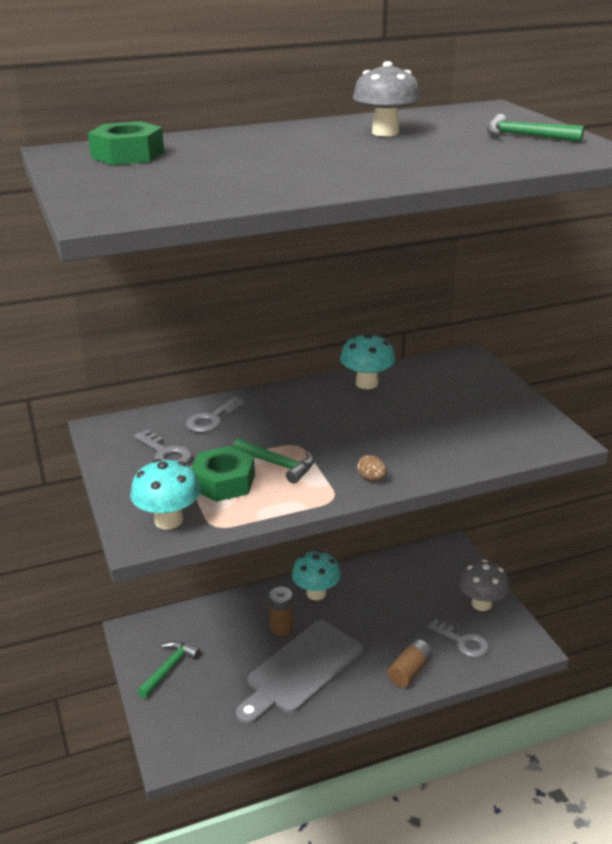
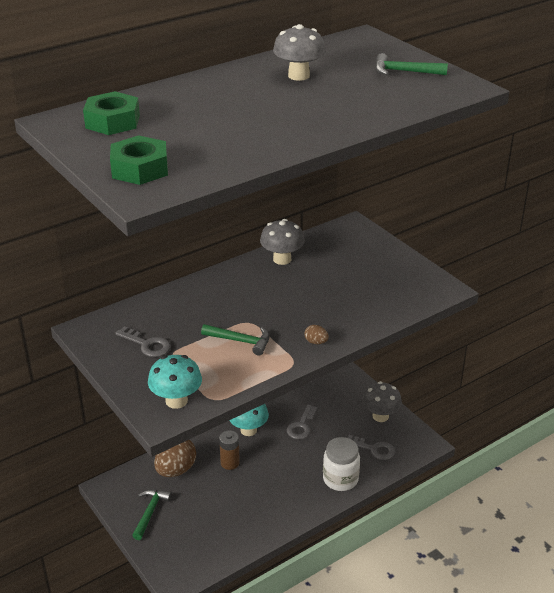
camera: 15 degrees left, 5 degrees up
(212, 419) = (171, 309): grey key -> grey key (301, 426)
(216, 624) = (176, 470): none -> brown egg
(223, 482) = (204, 362): green nut -> green nut (140, 169)
(301, 670) = (257, 494): grey cutting board -> none
(366, 383) = (282, 259): turquoise mushroom -> grey mushroom
(409, 671) = (340, 479): brown battery -> white jar

